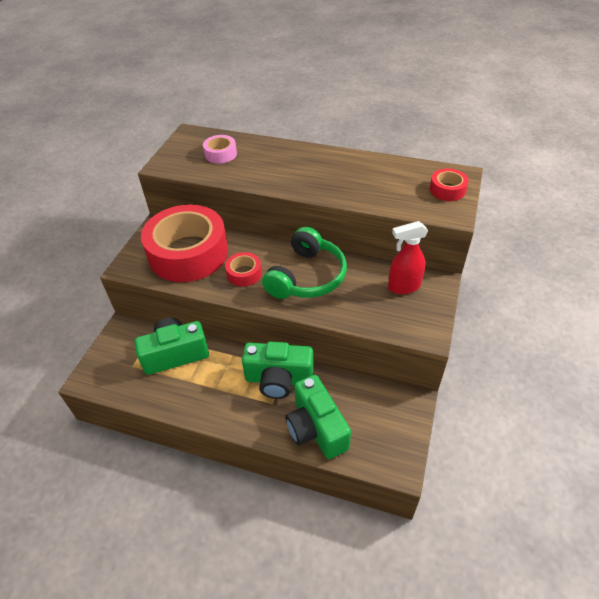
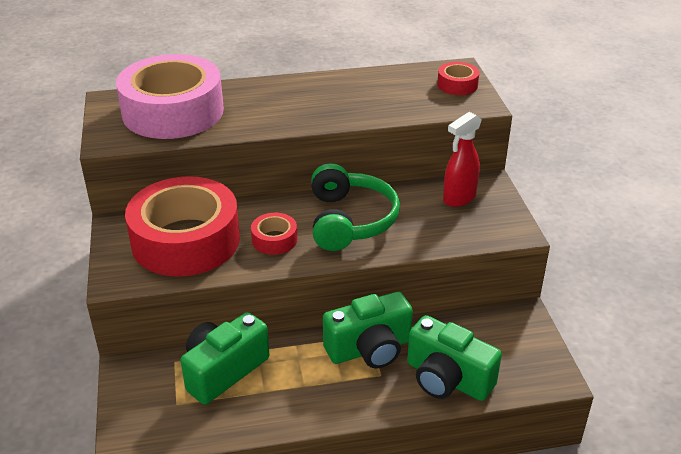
camera: 30 degrees left, 10 degrees down
(220, 154) = (173, 111): pink tape -> pink tape, size x2.36

